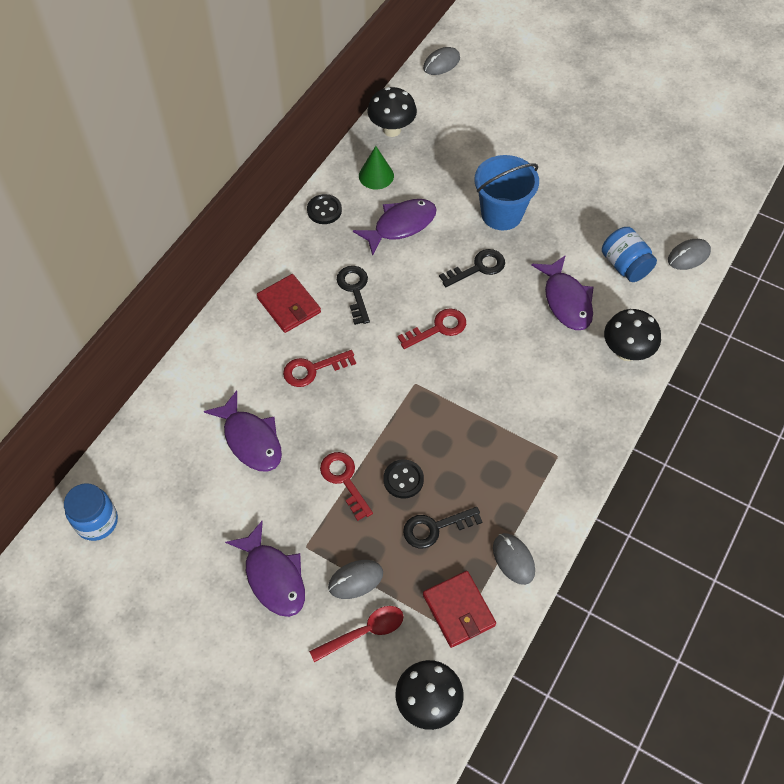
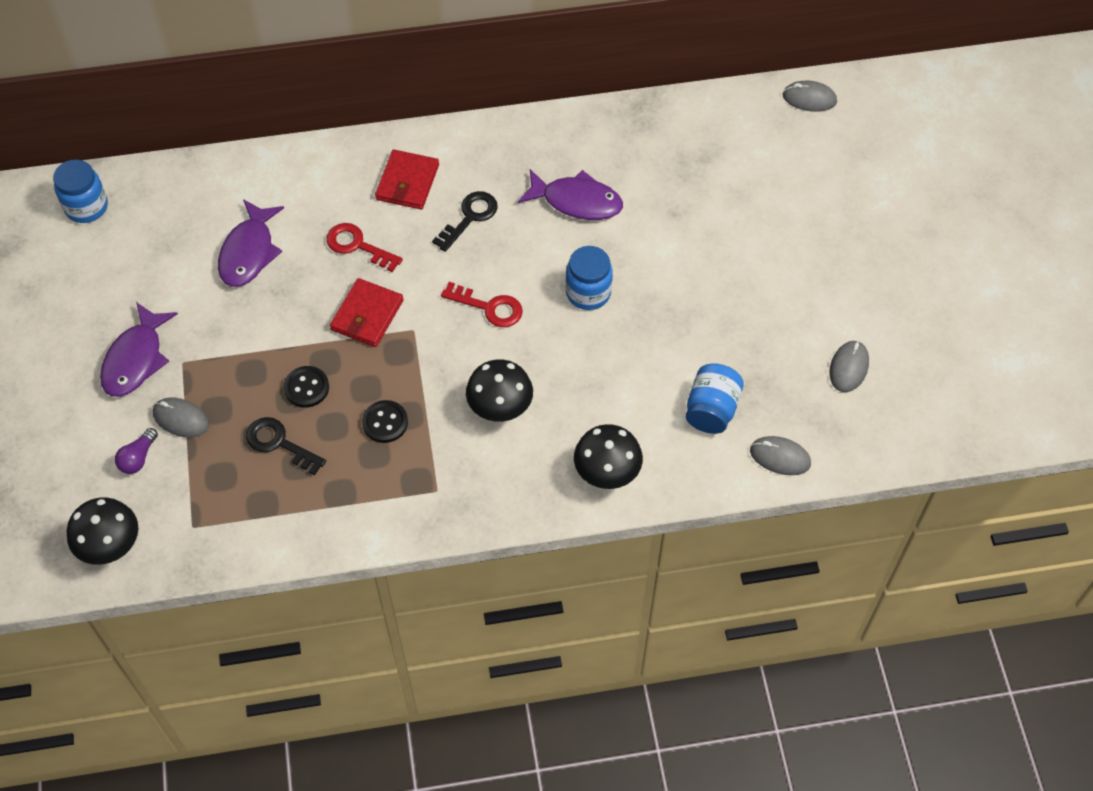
camera: 50 degrees right, 0 degrees up
(324, 210) = (535, 134): black button -> black button (385, 422)
(344, 480) = (268, 345): red key -> none
(364, 632) = (138, 458): red spoon -> purple light bulb
(376, 175) = (615, 144): green cone -> none
(392, 130) = (682, 118): black mushroom -> black mushroom (500, 409)
(458, 610) = (214, 514): red wallet -> red wallet (367, 315)
(478, 268) = (588, 292): black key -> blue jar
(501, 214) = (671, 269): blue bucket -> none
(513, 559) = (299, 524): grey mouse -> grey mouse (848, 367)
(566, 300) = (619, 387): purple fish -> none

